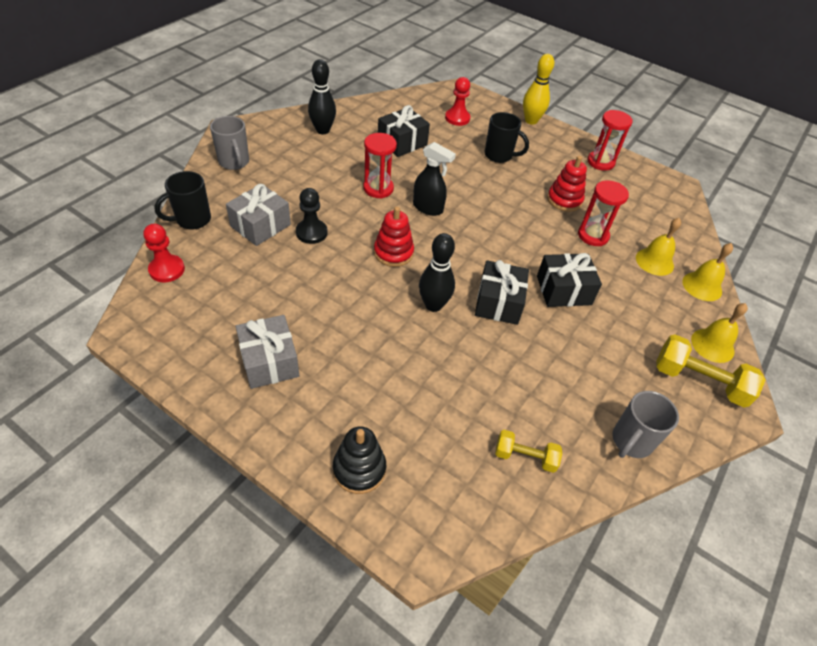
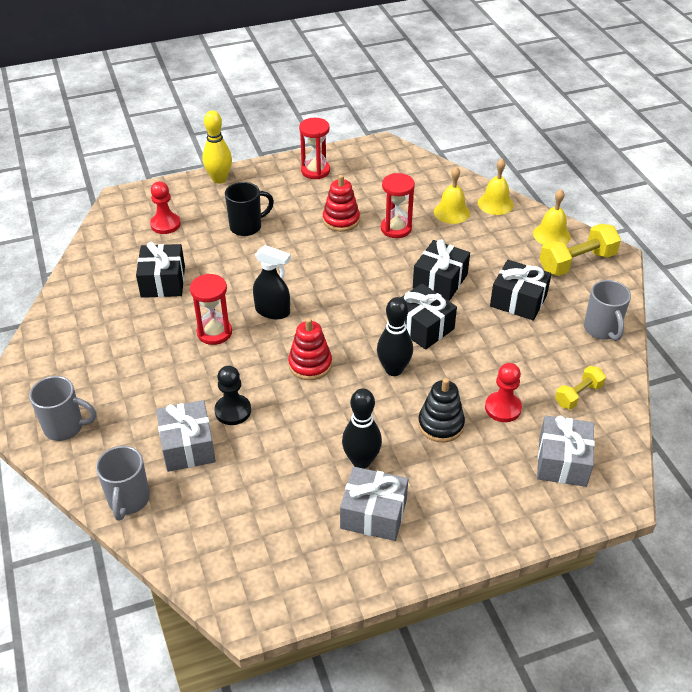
camera: 50 degrees left, 5 degrees down
(167, 270) = (188, 550): red pawn -> red pawn (503, 408)
(192, 220) = (128, 500): black mug -> grey mug
(322, 130) = (83, 331): black bowling pin -> black bowling pin (361, 461)
(359, 469) = (526, 501): black stacking toy -> black stacking toy (440, 424)
(428, 208) = (273, 311): black spray bottle -> black spray bottle turned 45 degrees clockwise
(429, 479) = (562, 461): none -> grey gift
(599, 356) = (518, 301): none -> black gift

